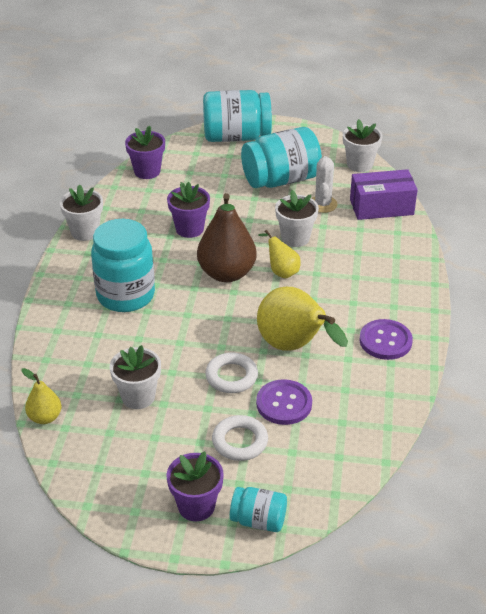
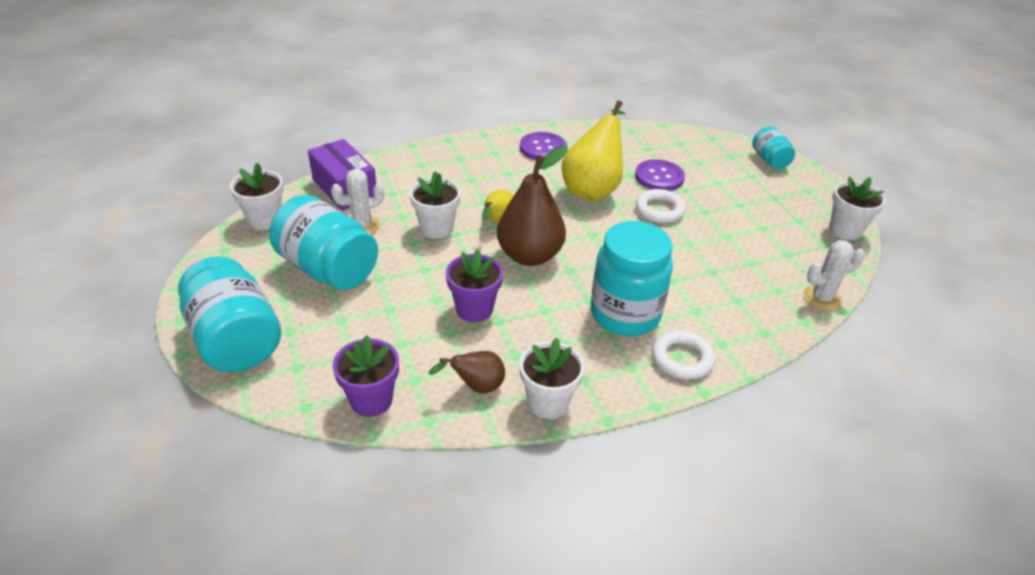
camera: 120 degrees left, 0 degrees up
(45, 417) = (822, 298): yellow pear -> white cactus
(122, 209) = (476, 387): none -> brown pear
(138, 397) = (737, 252): white flower pot -> white flower pot (845, 230)
(196, 506) = (793, 188): purple flower pot -> none
(240, 441) = (718, 186): white ring -> white ring (682, 359)

